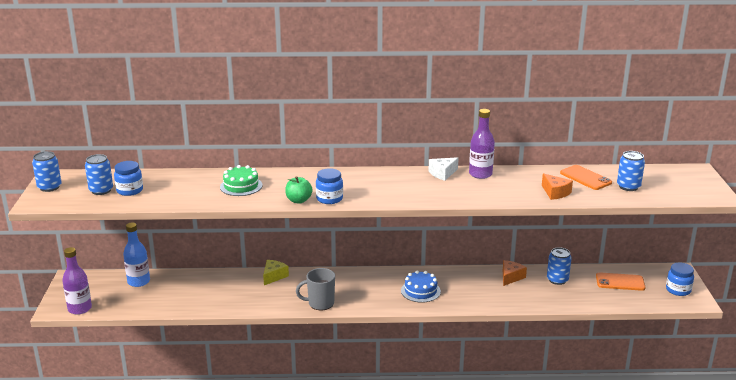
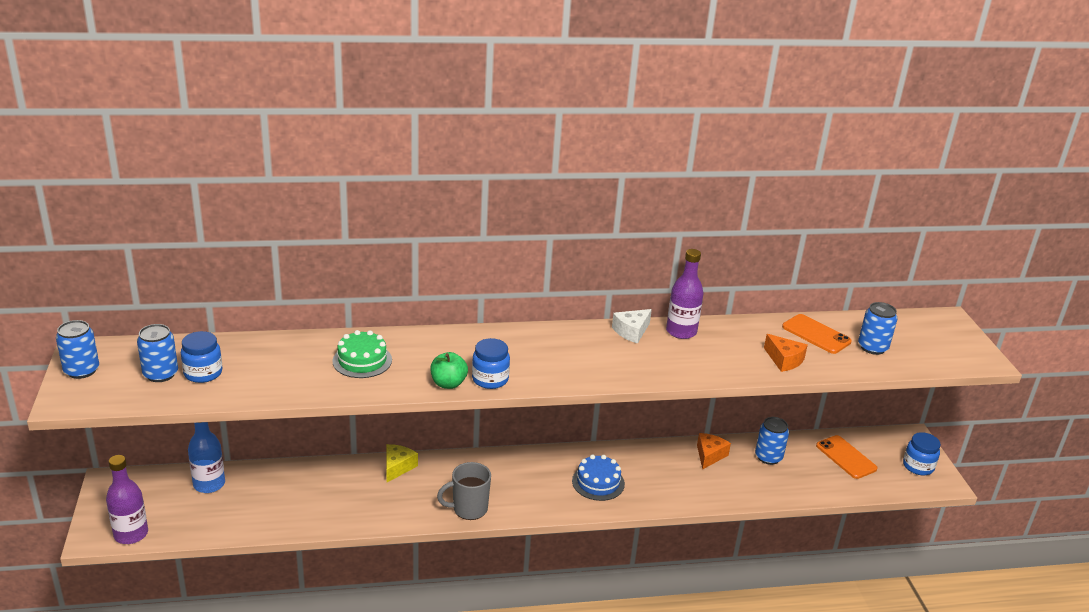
camera: 10 degrees left, 5 degrees up
(620, 282) = (846, 457): orange phone -> orange phone turned 60 degrees clockwise

